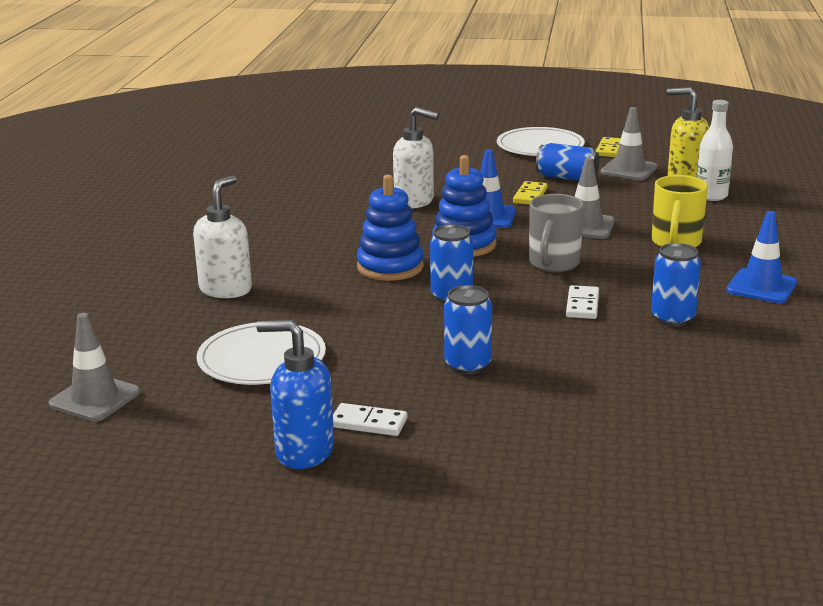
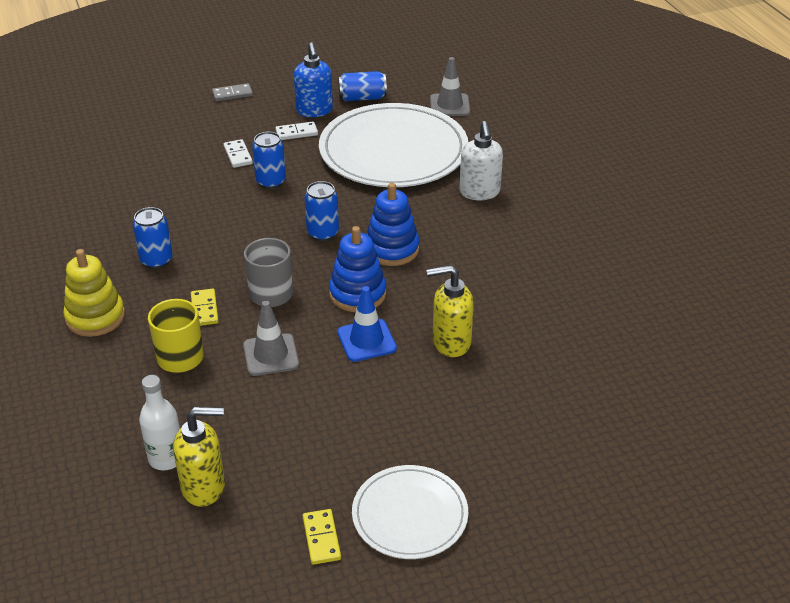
camera: 150 degrees right, 15 degrees up
(262, 359) = (393, 151): white plate -> white plate, size x1.85
(304, 452) = (314, 111): blue soap dispenser -> blue soap dispenser turned 90 degrees clockwise
(414, 201) = (450, 342): white soap dispenser -> yellow soap dispenser
(416, 532) = (232, 94): none -> grey domino
(530, 196) = (351, 391): yellow domino -> yellow domino (204, 309)
(566, 178) = (335, 443): blue can -> blue can (362, 98)
(582, 305) = (226, 254): white domino -> white domino (238, 155)
(629, 170) = (276, 489): grey traffic cone -> none
(761, 287) = (95, 317): blue traffic cone -> yellow stacking toy

